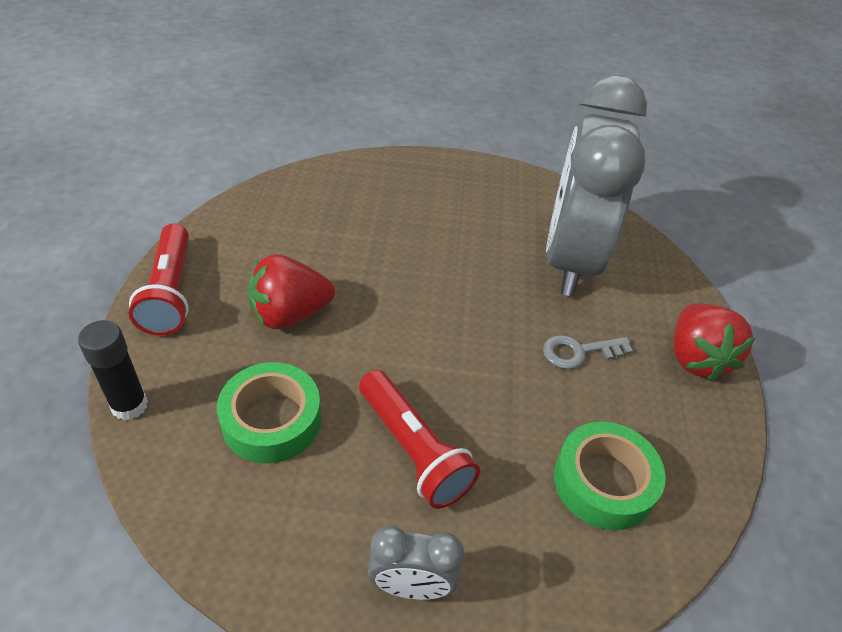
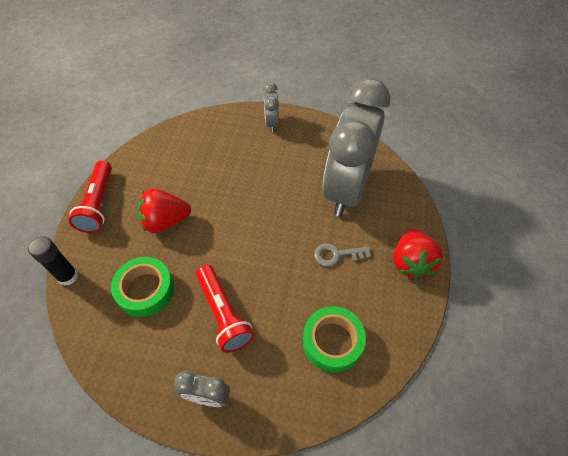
camera: 10 degrees right, 10 degrees up
(435, 173) = (271, 123): none -> grey clock

